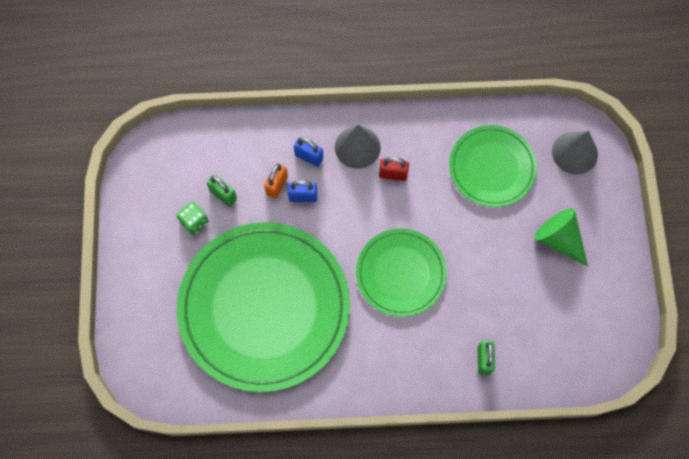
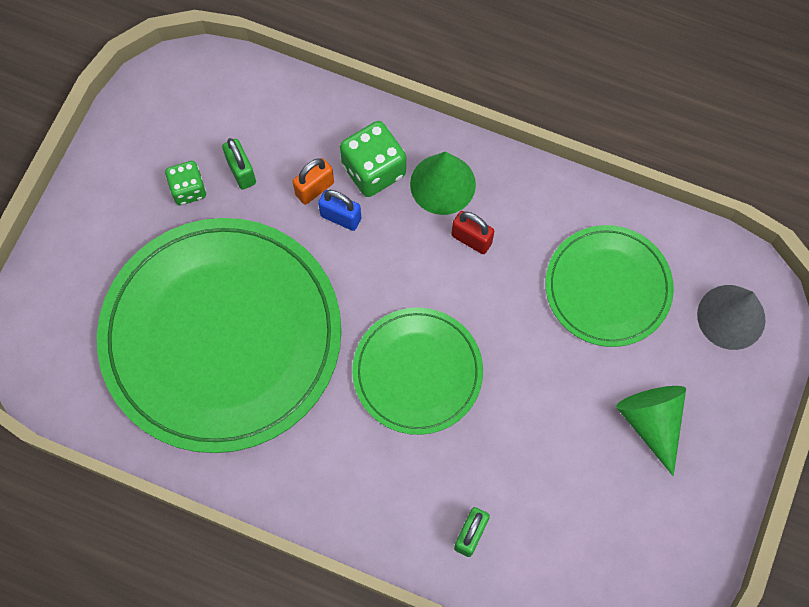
camera: 25 degrees right, 0 degrees up
(309, 157) = (373, 170): blue padlock -> green dice
(357, 147) = (442, 184): grey cone -> green cone

